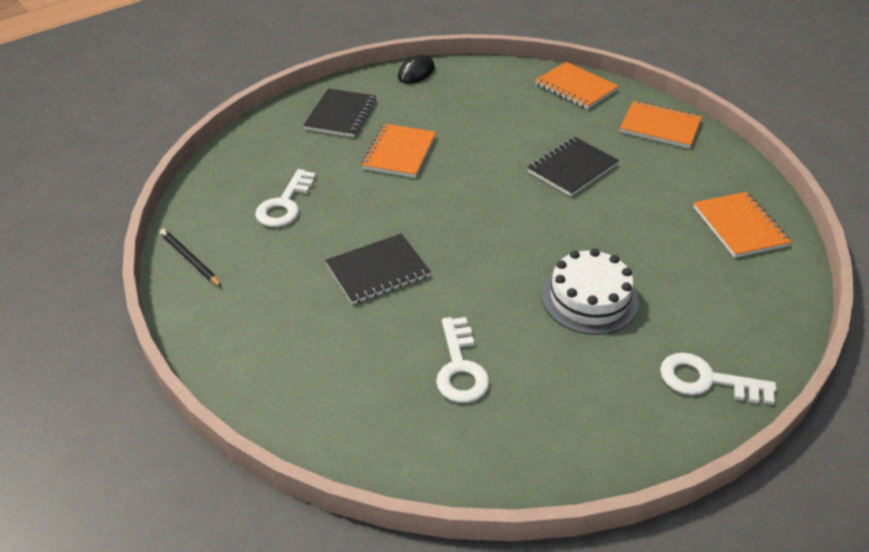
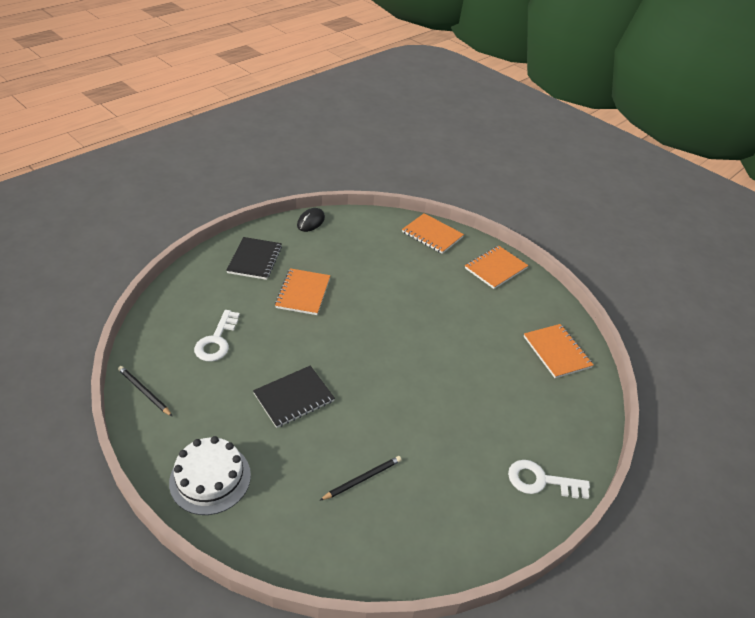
camera: 10 degrees left, 0 degrees up
(460, 367) = (362, 479): white key -> black pencil
(572, 168) = (434, 305): black notebook -> none
(589, 299) = (453, 416): white cake -> white cake (210, 478)
(660, 126) = (495, 268): orange notebook -> orange notebook turned 60 degrees counterclockwise

